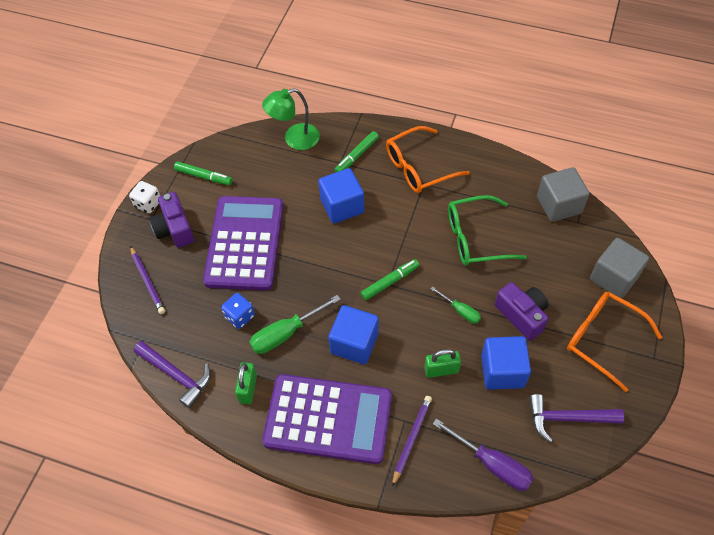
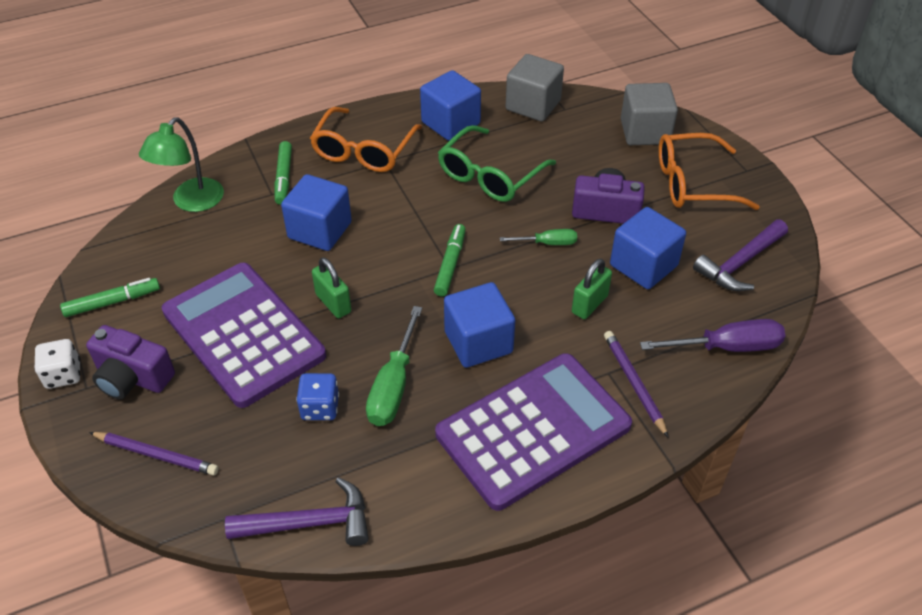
camera: 45 degrees left, 10 degrees down
(248, 388) = (412, 470): green padlock -> green padlock (333, 303)
(491, 183) = (450, 123): none -> blue cube

